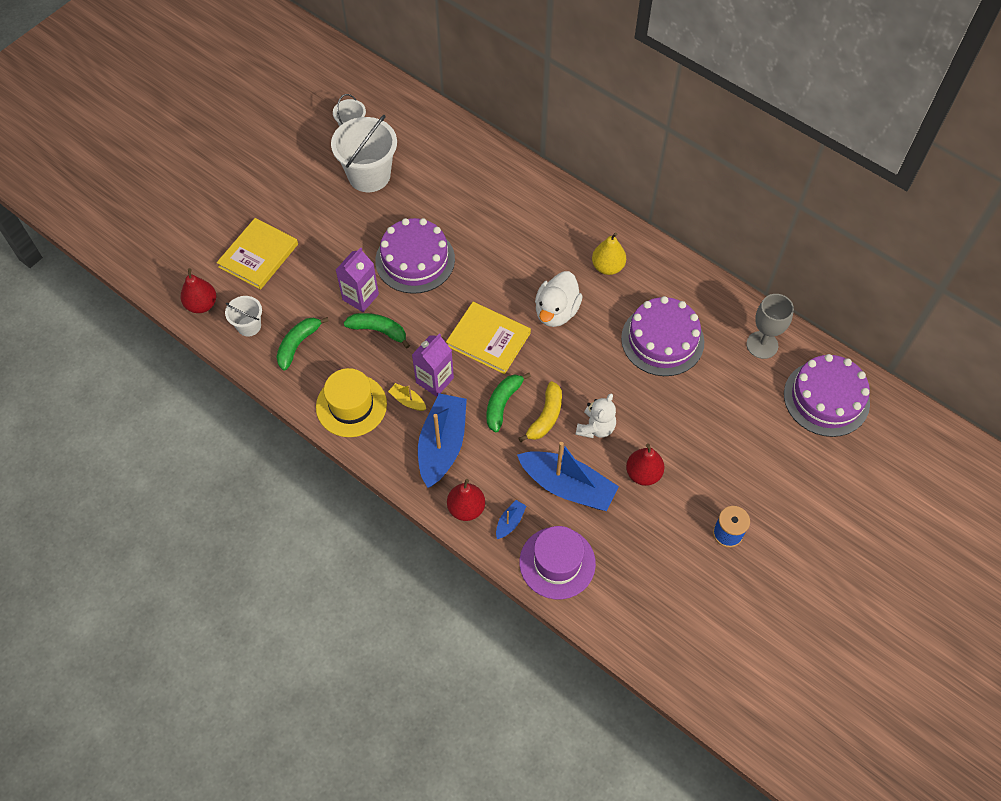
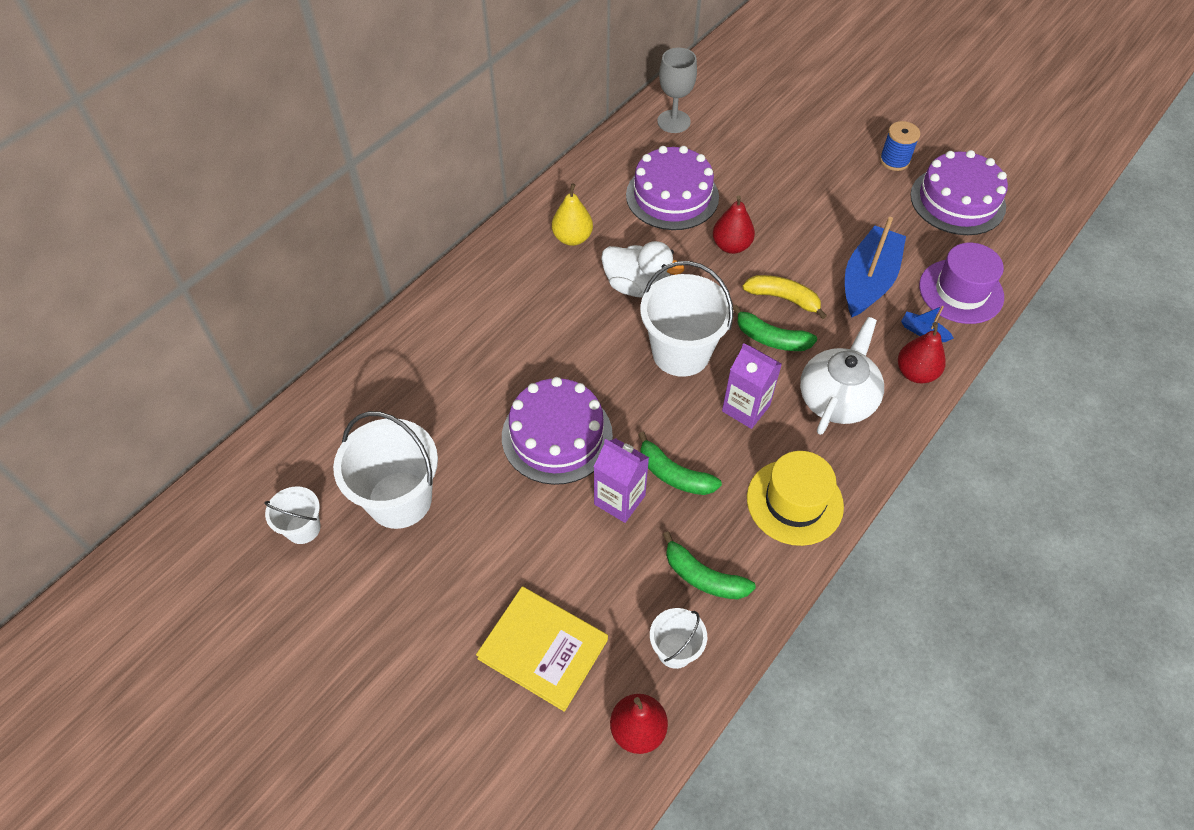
camera: 90 degrees left, 5 degrees down
(378, 330) = (674, 475): green banana -> green banana turned 75 degrees counterclockwise
(407, 401) = (779, 437): yellow boat -> none
(442, 445) = (837, 398): blue boat -> white teapot
(488, 339) = (681, 353): yellow book -> white bucket
(596, 428) = (791, 255): white teddy bear -> none
(643, 473) = (840, 219): red pear -> red pear (731, 246)
(826, 398) = (732, 83): purple cake -> purple cake (957, 201)

